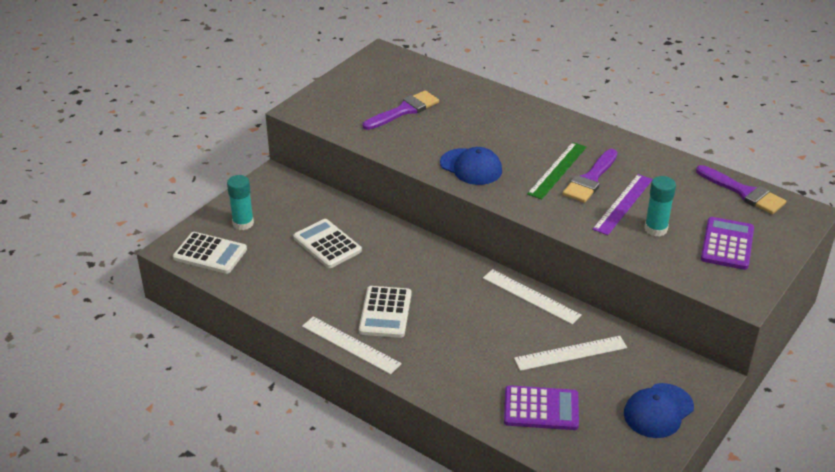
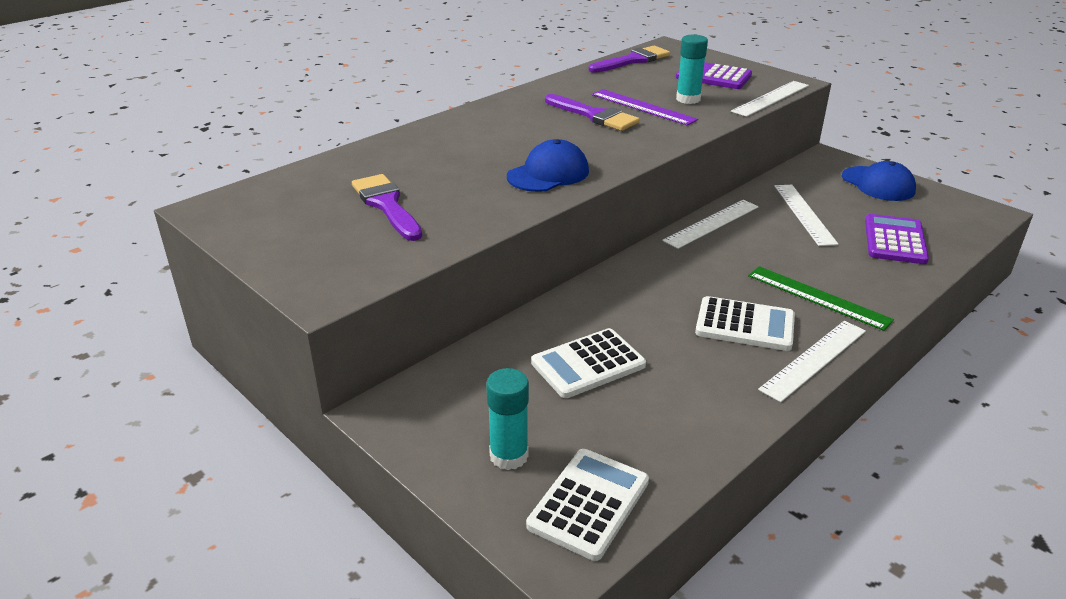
camera: 80 degrees left, 5 degrees down
(557, 170) = (571, 129): green ruler -> green ruler (818, 297)
(685, 280) = (771, 98): none -> white ruler

